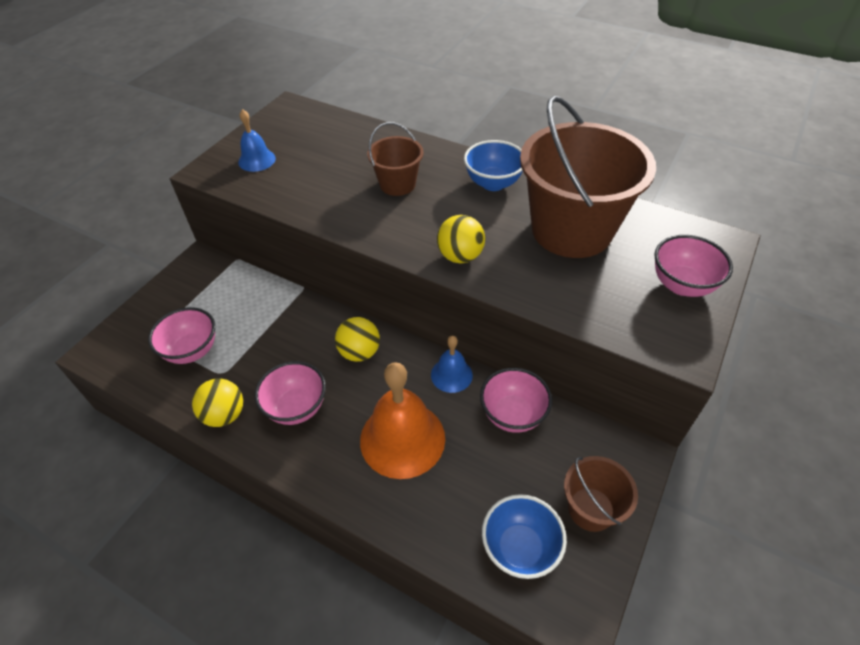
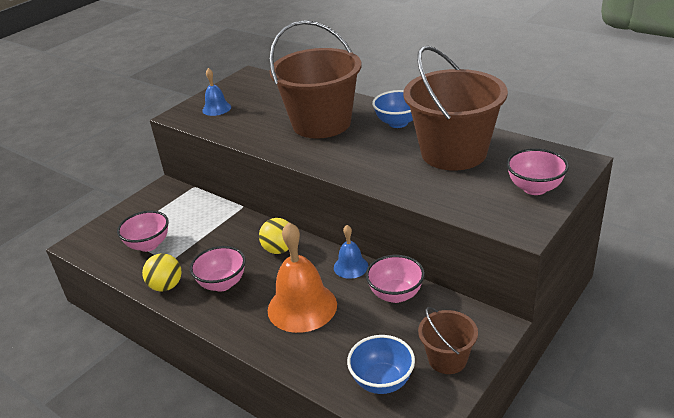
camera: 10 degrees right, 15 degrees down
(397, 184) = (321, 123): brown bucket -> brown bucket, size x2.05
(460, 256) = (359, 168): yellow ball -> none

